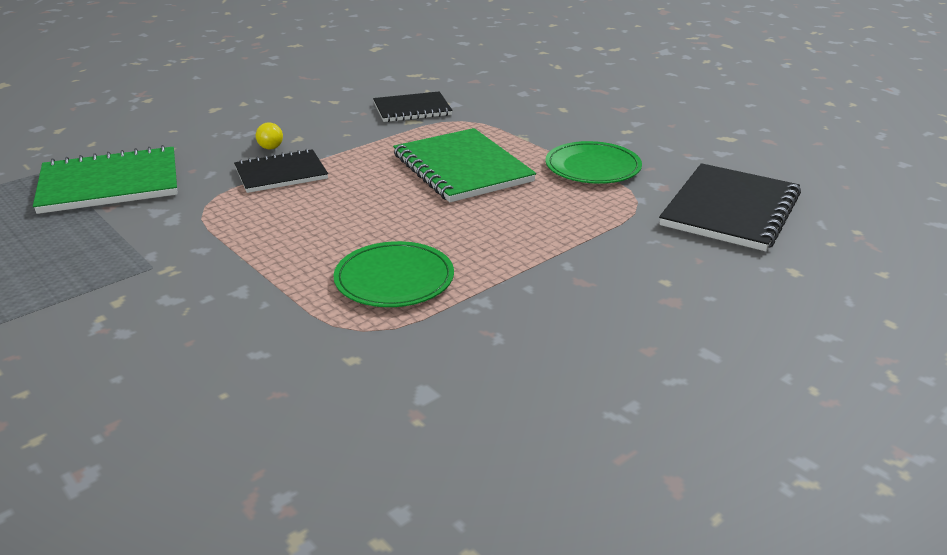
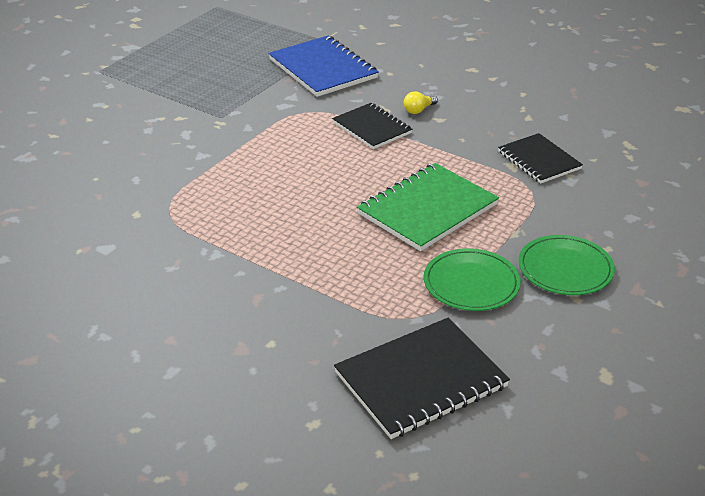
camera: 75 degrees right, 5 degrees up
(110, 183) = (323, 69): green notebook -> blue notebook
(394, 279) = (234, 210): green plate -> green plate (565, 269)
(730, 210) = (421, 380): black notebook -> black notebook turned 45 degrees counterclockwise

